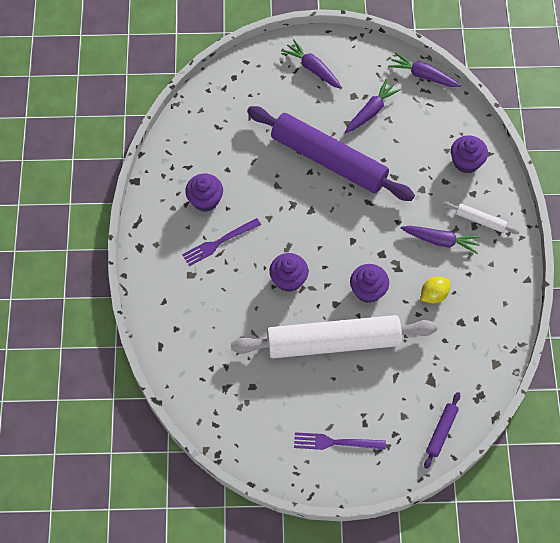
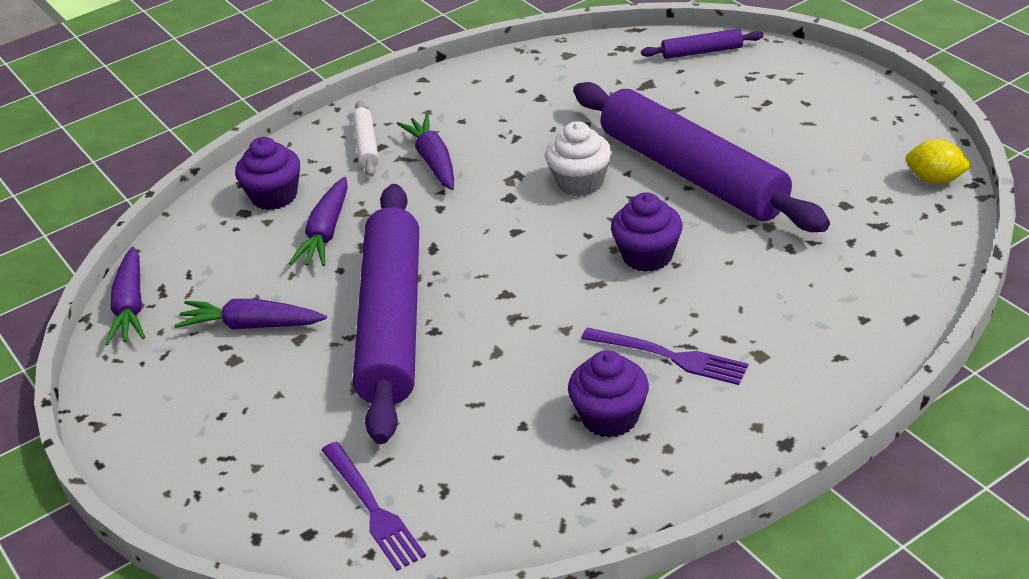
camera: 120 degrees left, 25 degrees down
(313, 69) = (207, 437): purple carrot -> purple carrot (326, 232)
(333, 342) = (693, 173): white rolling pin -> purple rolling pin
(335, 442) = (821, 110): purple fork -> purple fork (372, 509)
(368, 290) = (580, 182): purple cupcake -> white cupcake
(433, 295) = (524, 131): yellow lemon -> yellow lemon (935, 179)

